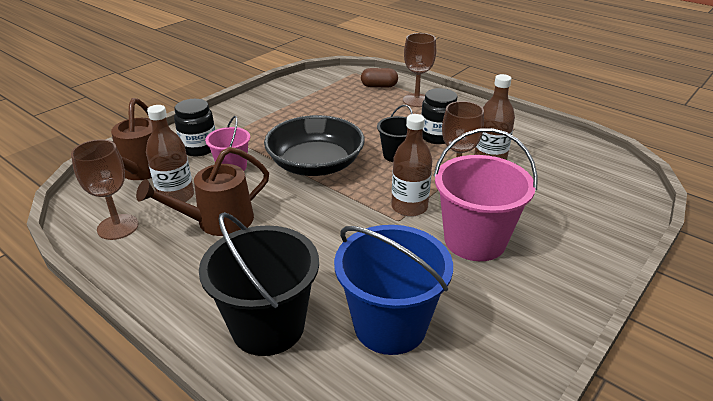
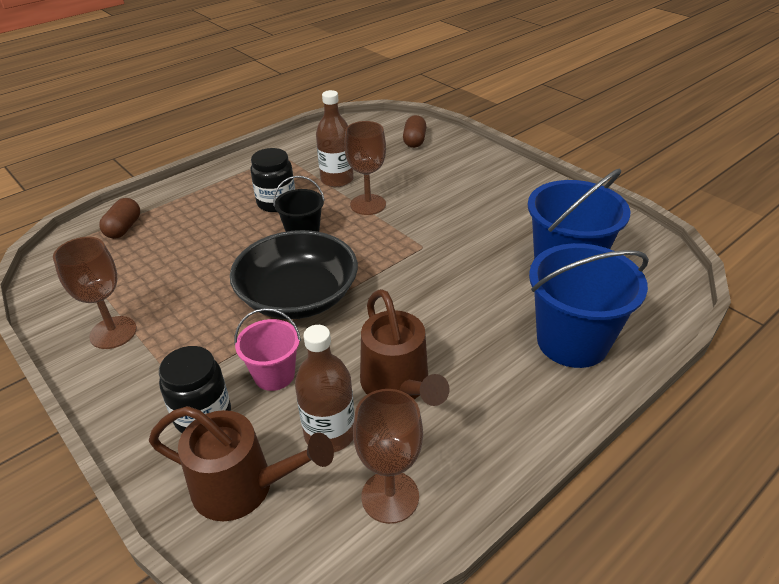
camera: 80 degrees left, 5 degrees up
(268, 326) = (572, 341): black bucket -> blue bucket
(409, 207) = (402, 237): brown bottle -> none
(416, 100) = (184, 205): brown goblet -> brown goblet (113, 332)
(475, 240) = (460, 209): pink bucket -> none
(600, 199) = (414, 141): none -> brown capsule

